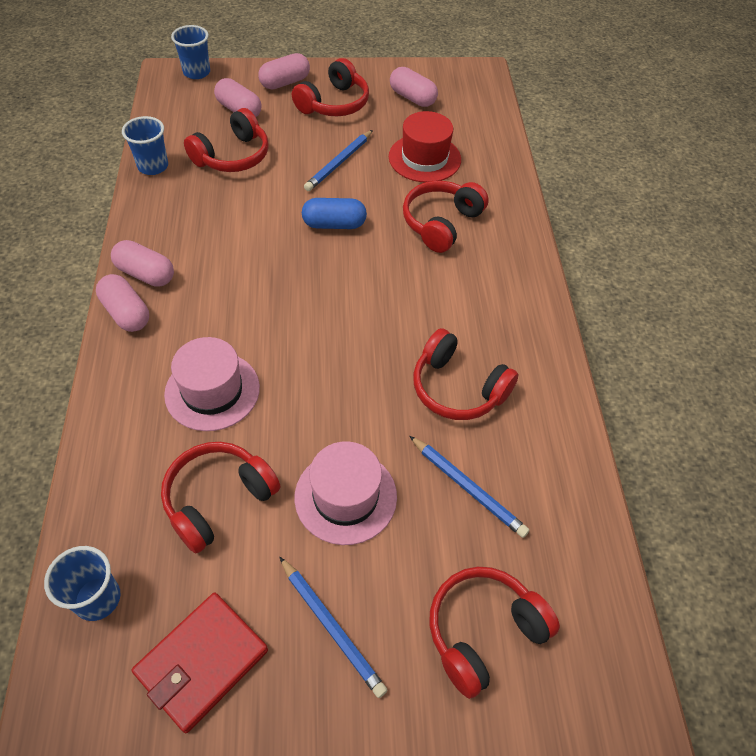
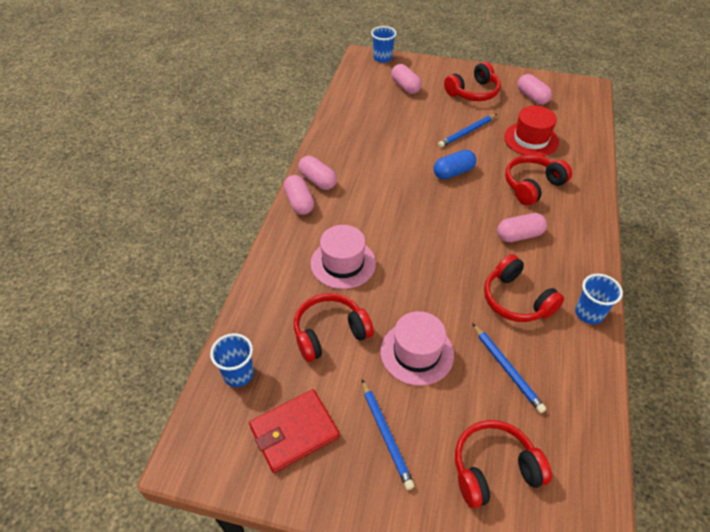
camera: 20 degrees right, 5 degrees down
(153, 166) = (339, 113): blue cup -> blue cup (589, 313)
(232, 156) = (393, 116): red headphones -> none
(285, 82) = (442, 73): pink capsule -> pink capsule (519, 235)
(334, 224) = (453, 172): blue capsule -> blue capsule turned 45 degrees counterclockwise

